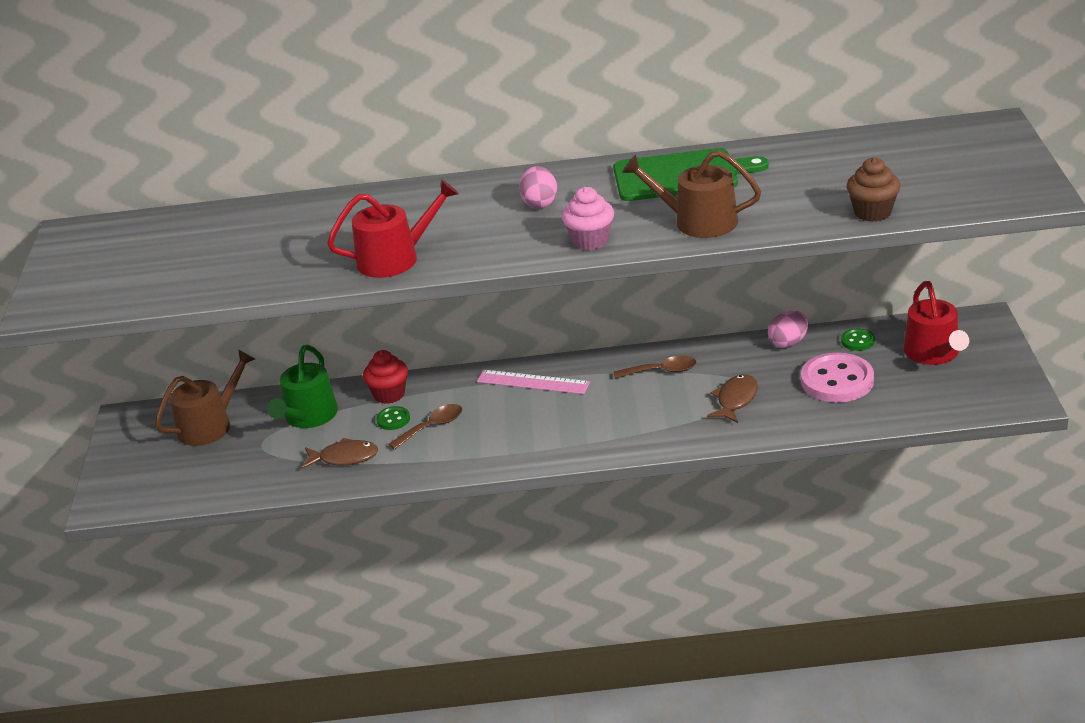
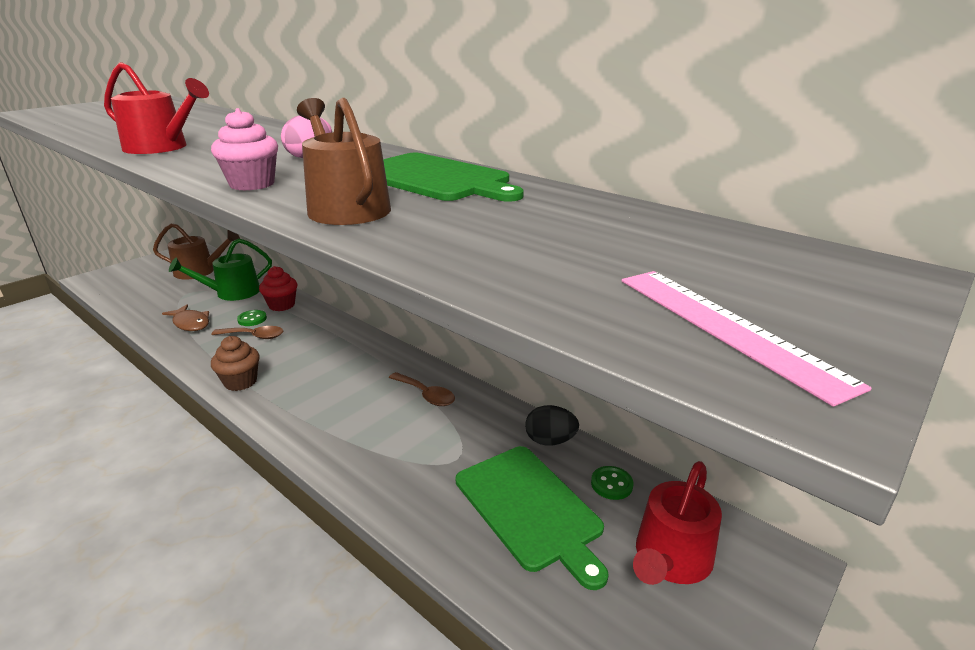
camera: 40 degrees right, 5 degrees down
(533, 382) = (349, 347): pink ruler -> pink ruler (725, 327)
(735, 400) = (426, 457): brown fish -> none
(788, 343) = (550, 441): pink egg -> black egg
(837, 381) = (530, 508): pink button -> green cutting board
(872, 212) = (501, 279): brown cupcake -> brown cupcake (240, 382)

